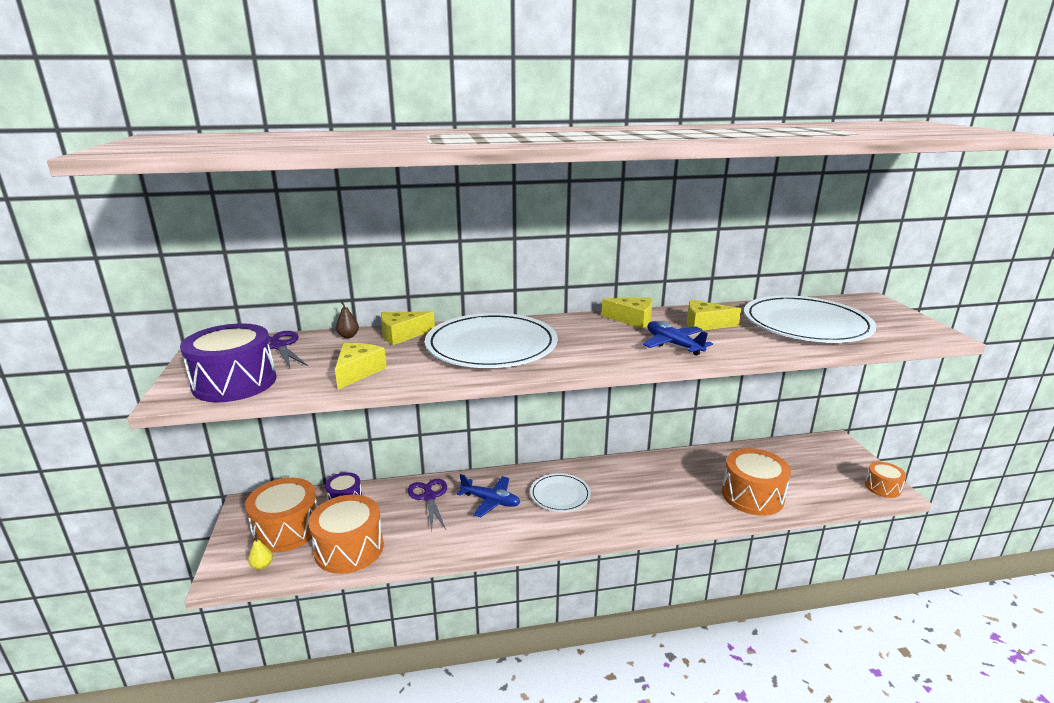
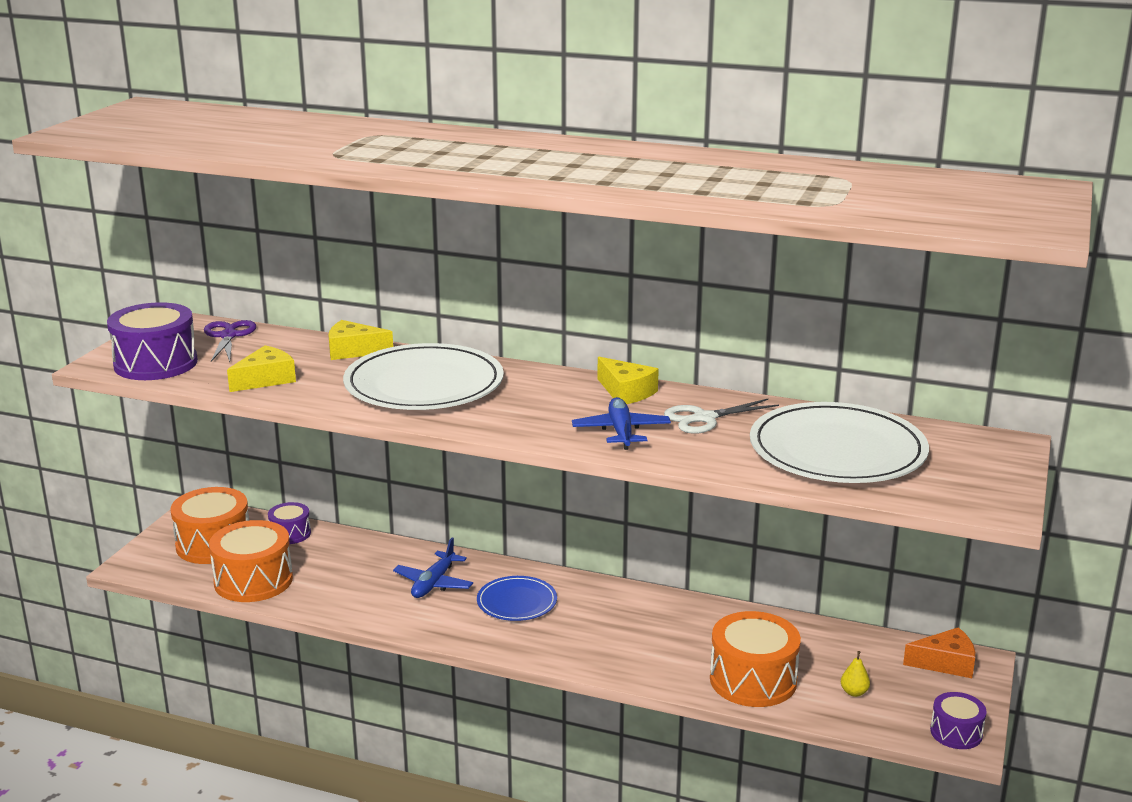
camera: 30 degrees right, 0 degrees up
(262, 565) = (167, 569): yellow pear -> yellow pear (854, 692)
(348, 336) = (301, 340): brown pear -> none
(429, 497) = (374, 558): purple scissors -> none
(490, 501) = (433, 583): blue plane -> blue plane turned 60 degrees clockwise
(560, 495) = (517, 602): white plate -> blue plate
(705, 324) = (704, 418): yellow cheese -> white scissors
(824, 447) = (945, 663): none -> orange cheese
(882, 487) = (956, 732): orange drum -> purple drum

